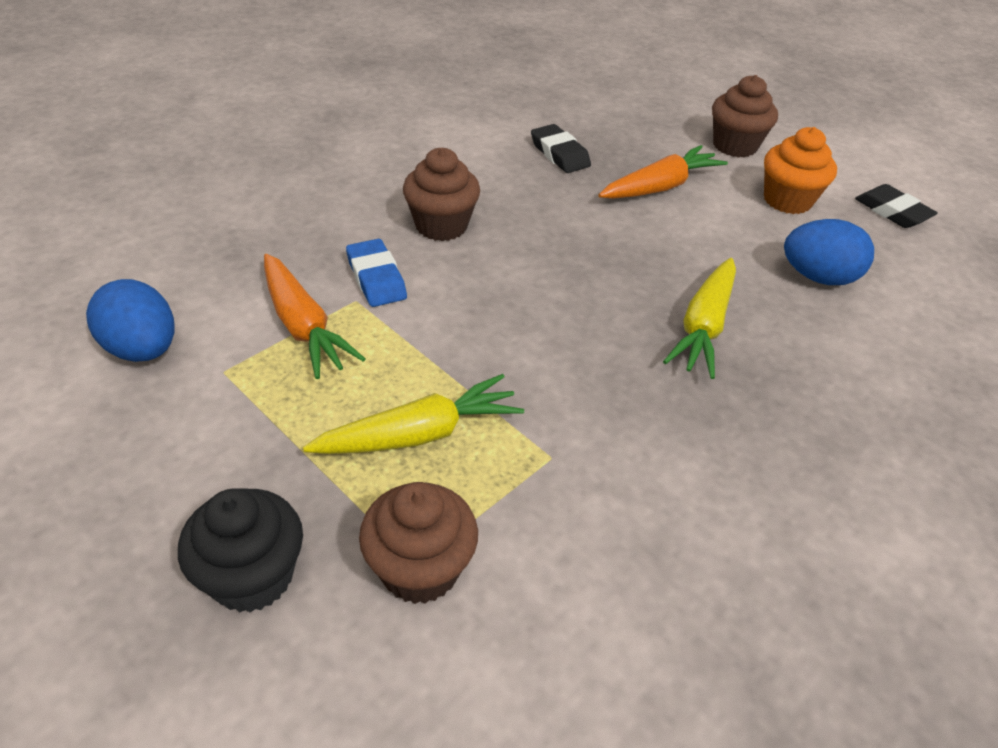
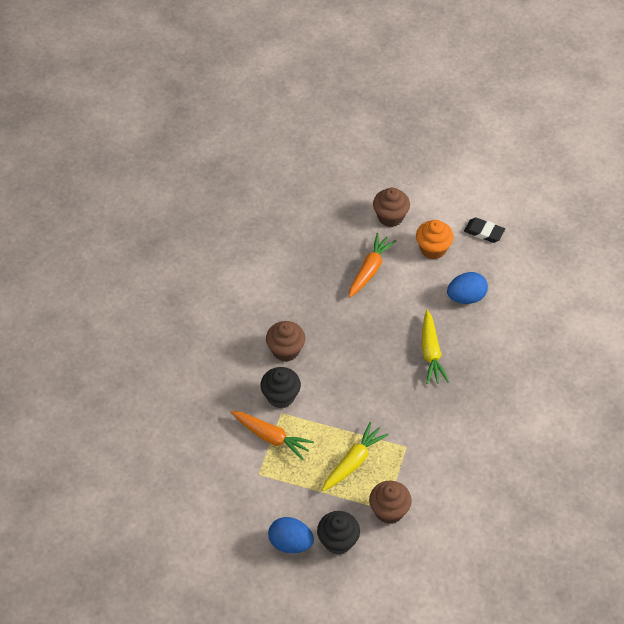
camera: 25 degrees left, 10 degrees up
(142, 349) = (218, 481): blue egg -> blue egg (290, 543)
(376, 278) = (281, 396): blue eraser -> black cupcake
(559, 154) = (308, 269): black eraser -> none

